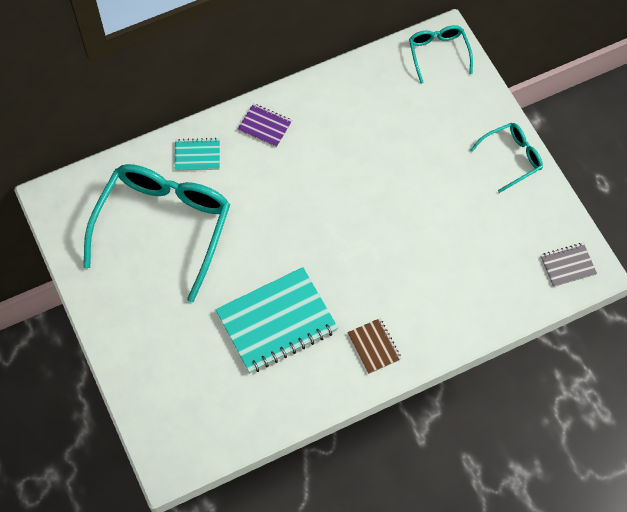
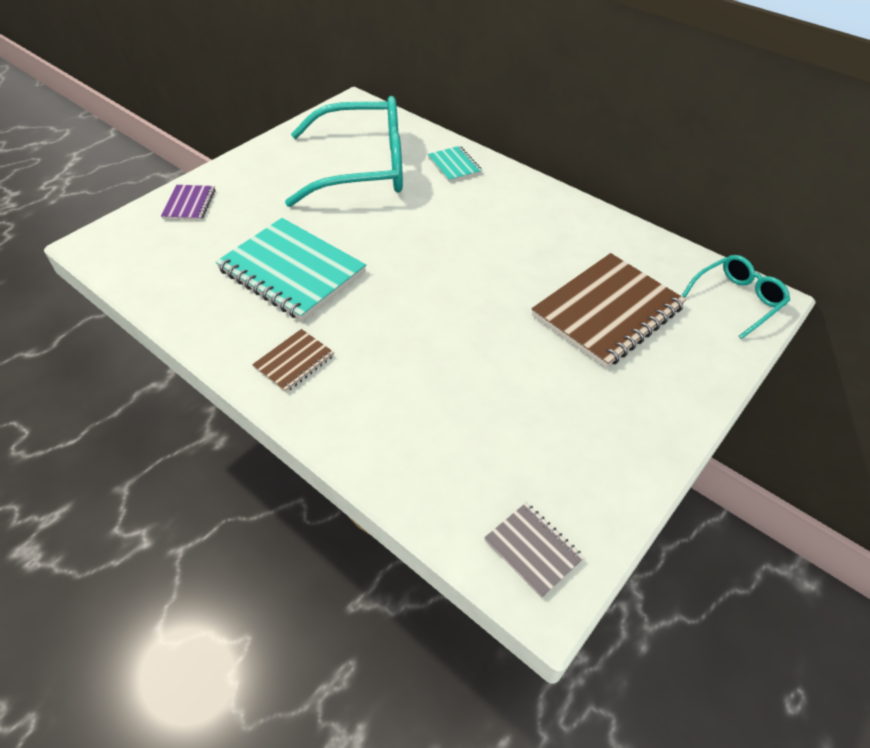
camera: 65 degrees right, 15 degrees down
(265, 126) = (521, 197): purple notebook -> purple notebook (189, 204)
(414, 135) = (607, 312): none -> brown notebook
(512, 158) = (656, 420): turquoise glasses -> none

